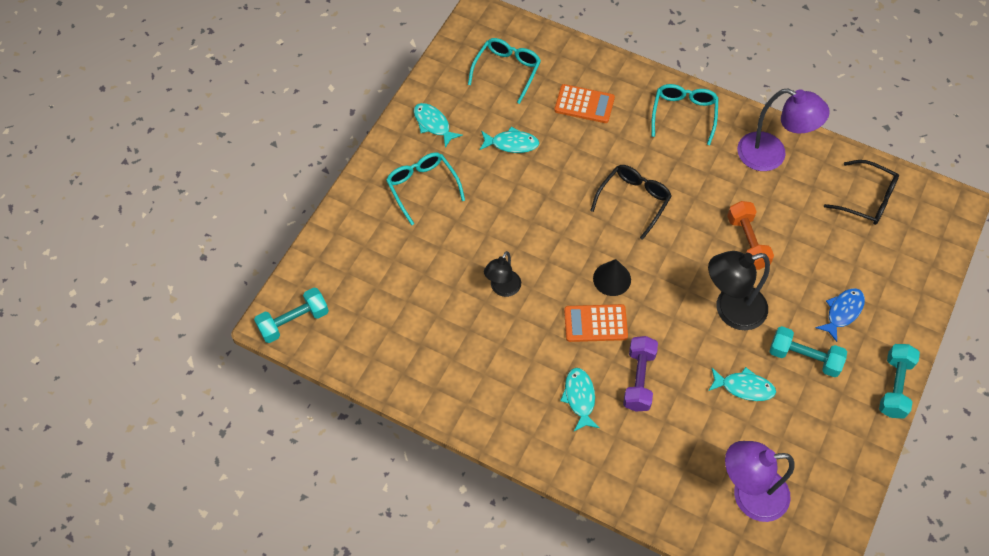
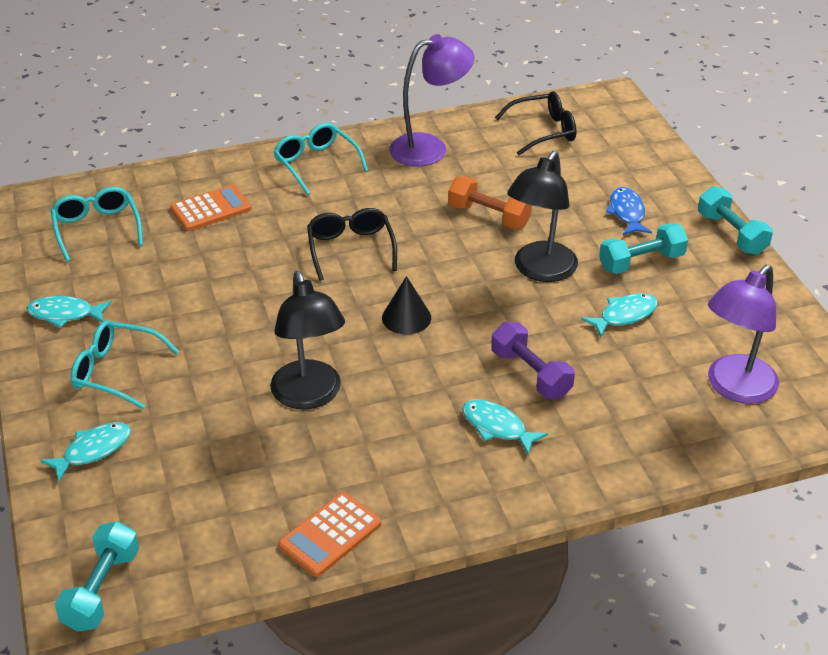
camera: 45 degrees left, 20 degrees down
(502, 289) = (309, 396): black lamp -> black lamp, size x1.66
(511, 144) = (173, 279): turquoise fish -> turquoise fish (93, 450)
(595, 323) = (436, 360): orange calculator -> orange calculator (330, 535)

